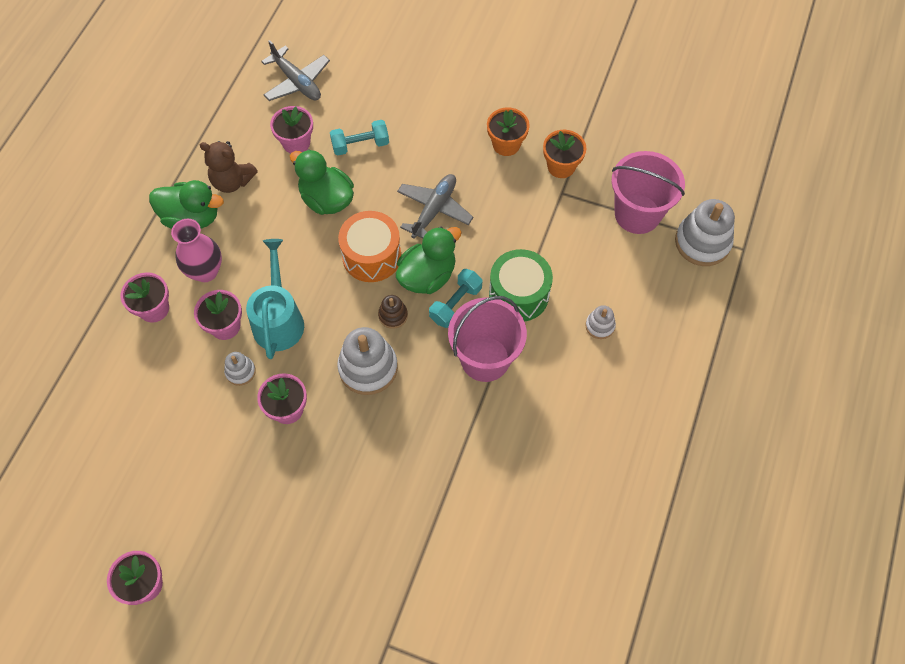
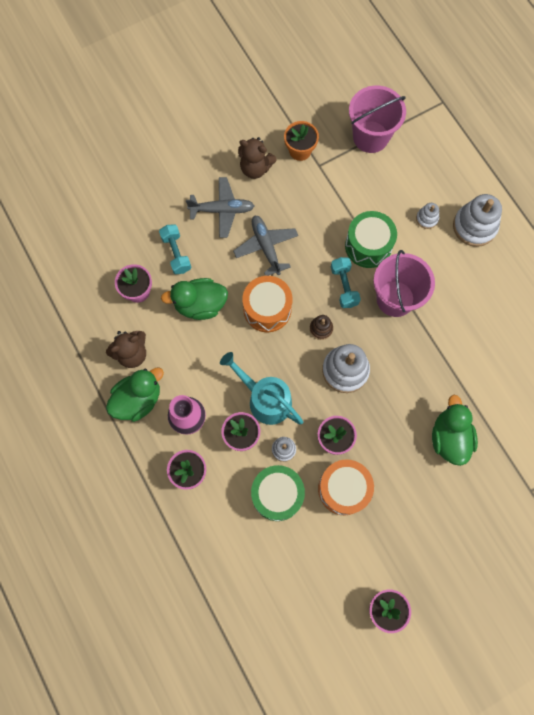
camera: 50 degrees left, 10 degrees up
(190, 399) = (277, 494): none -> green drum
(242, 455) = (343, 489): none -> orange drum
(297, 82) = (87, 255): grey plane -> grey plane (222, 210)
(360, 145) = (176, 253): turquoise dumbbell -> turquoise dumbbell turned 45 degrees counterclockwise
(427, 276) = (310, 287): green duck -> green duck (449, 437)
(506, 144) = (255, 168): orange flower pot -> brown teddy bear
(702, 242) = (420, 119): white stacking toy -> white stacking toy (474, 226)

